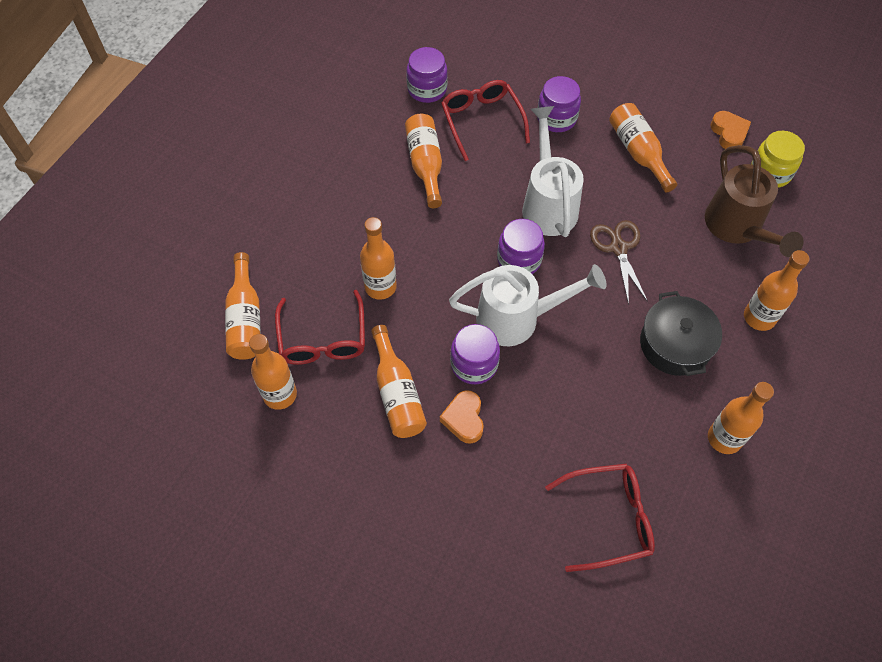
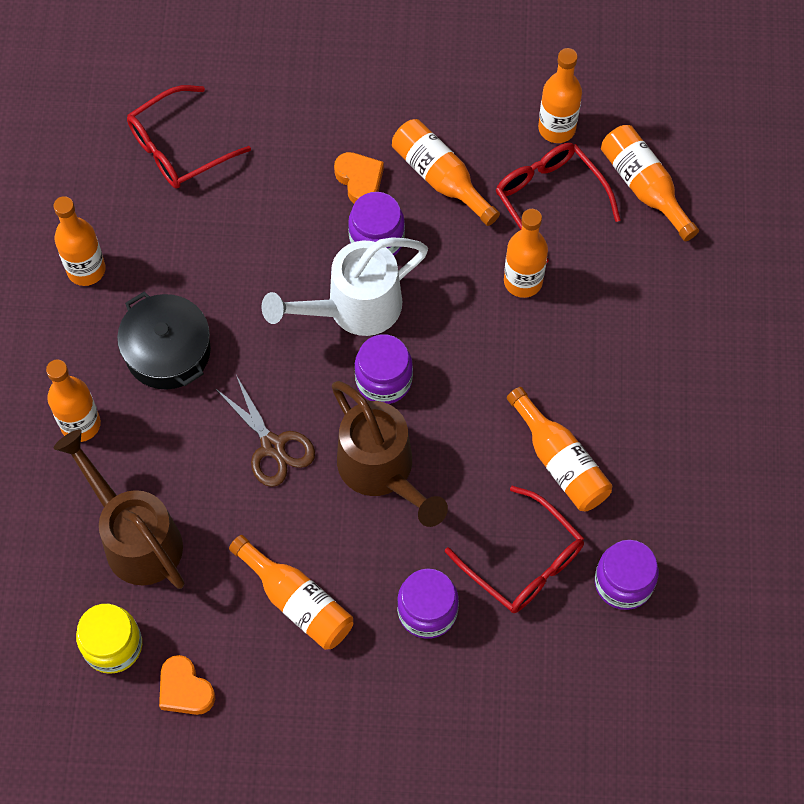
camera: 155 degrees right, 5 degrees up
(548, 204) = (382, 471): white watering can -> brown watering can

